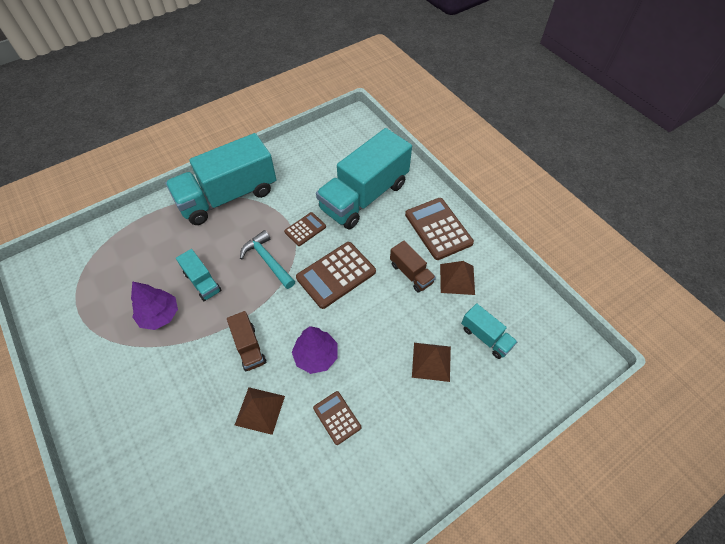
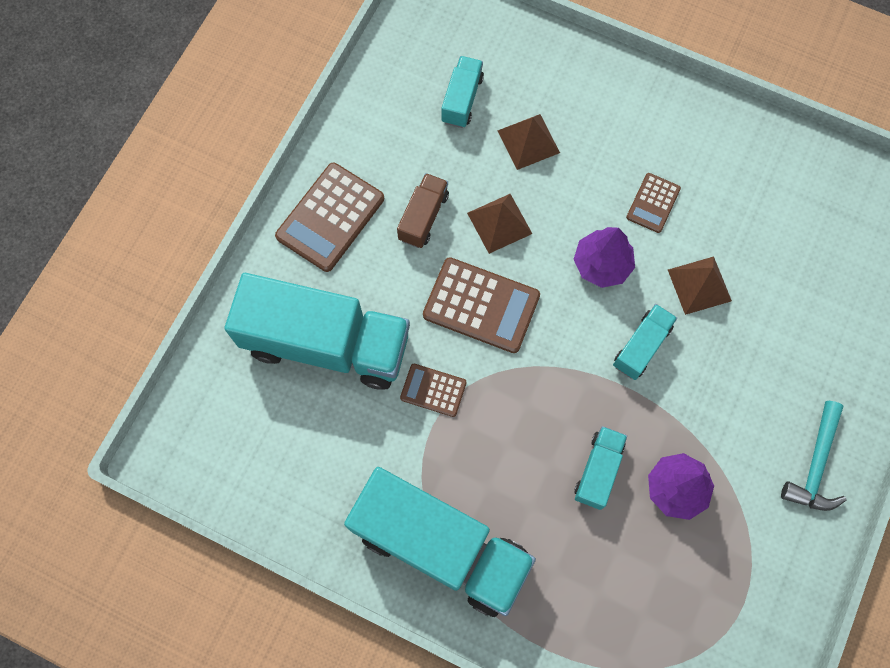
camera: 120 degrees left, 15 degrees up
(249, 347) = (641, 346): brown truck -> turquoise truck
(267, 260) = (513, 407): turquoise hammer -> turquoise hammer (815, 465)
(457, 279) = (399, 161): brown pyramid -> brown pyramid (499, 223)

